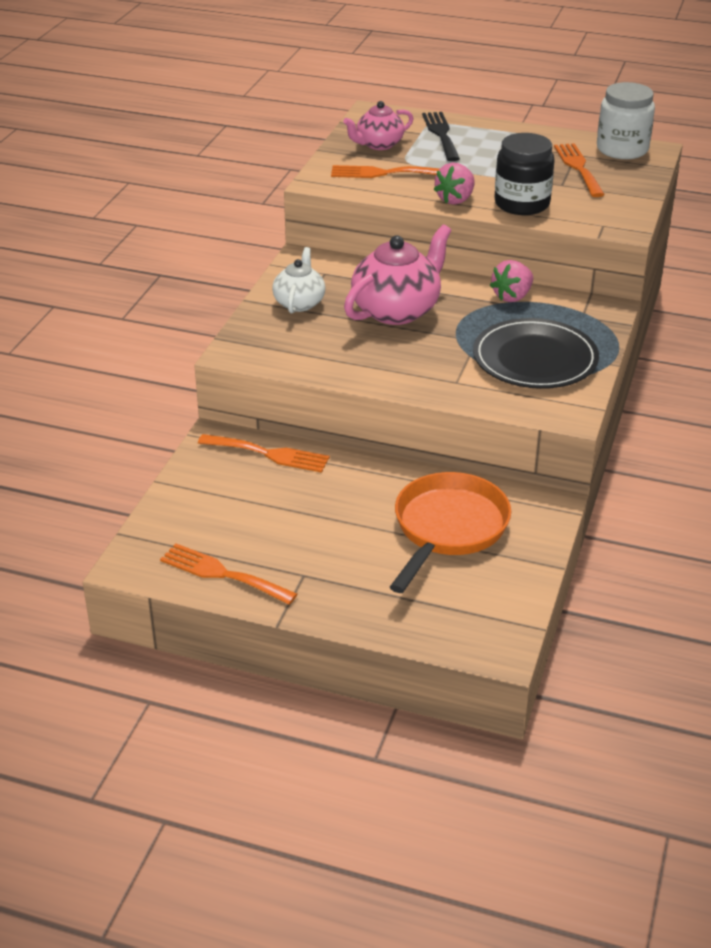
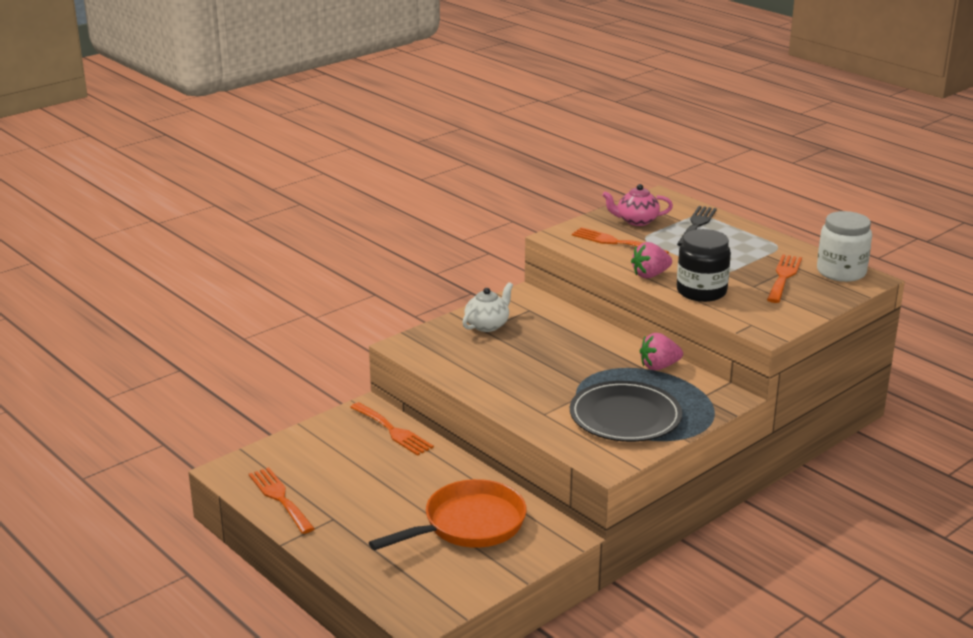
camera: 30 degrees right, 10 degrees down
(397, 310) = (555, 351): pink teapot -> none

